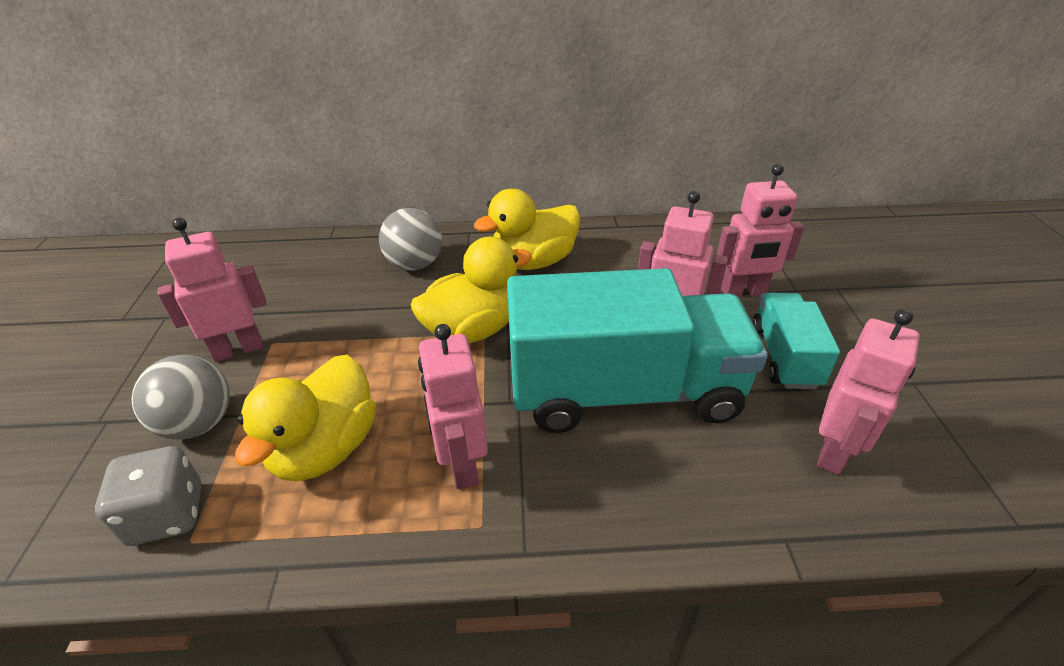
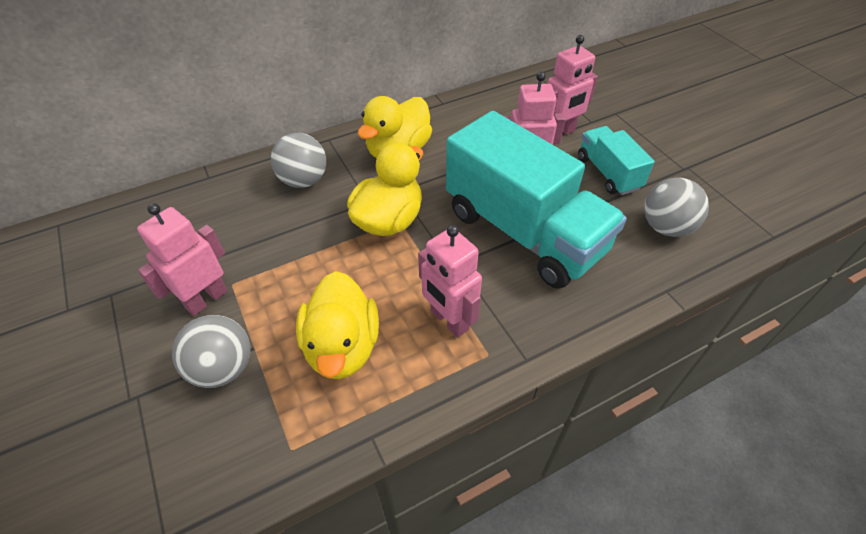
camera: 25 degrees left, 10 degrees up
(167, 515) = (257, 440): grey dice -> none
(623, 392) = (523, 231): turquoise truck -> turquoise truck turned 75 degrees clockwise
(834, 451) = (666, 227): pink robot -> grey ball

